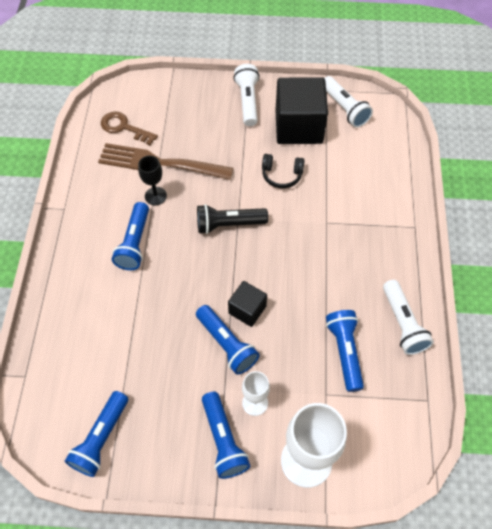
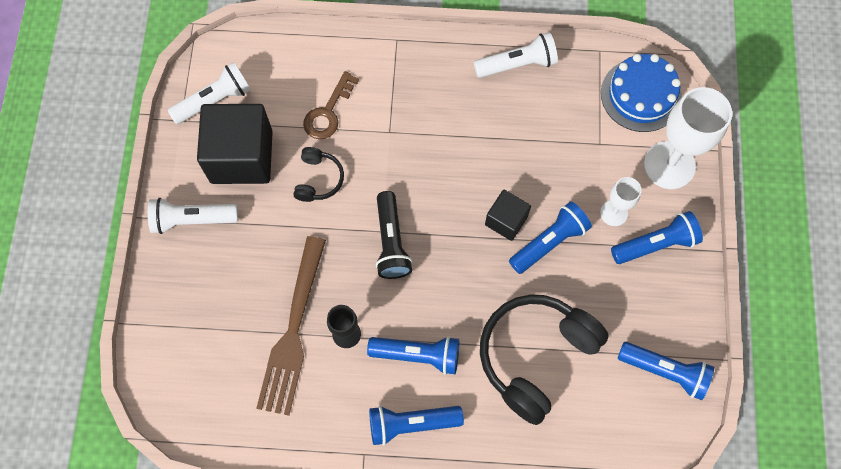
camera: 90 degrees left, 10 degrees up
(124, 127) = (228, 386): brown key -> brown key (328, 112)
(125, 329) = (535, 356): none -> black headphones
(345, 352) = (552, 122): blue flashlight -> blue flashlight (411, 423)
(382, 438) = (641, 95): none -> blue cake

